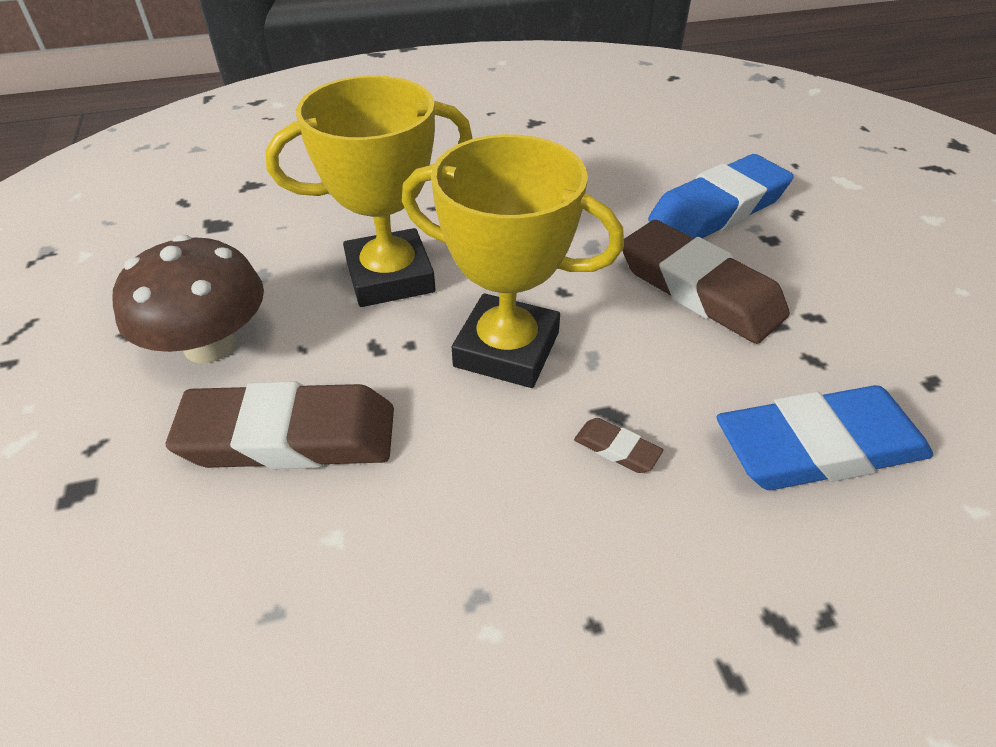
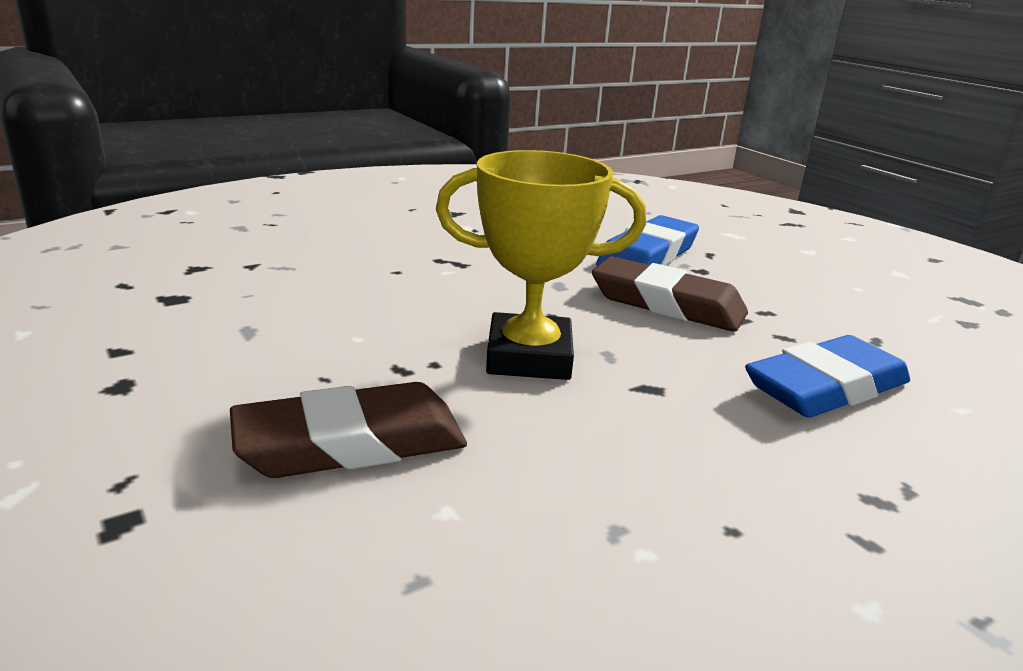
camera: 20 degrees left, 20 degrees down
(209, 345) = (219, 386): brown mushroom -> none
(390, 277) = (385, 320): yellow trophy -> none
(616, 449) = (670, 410): brown eraser -> none

